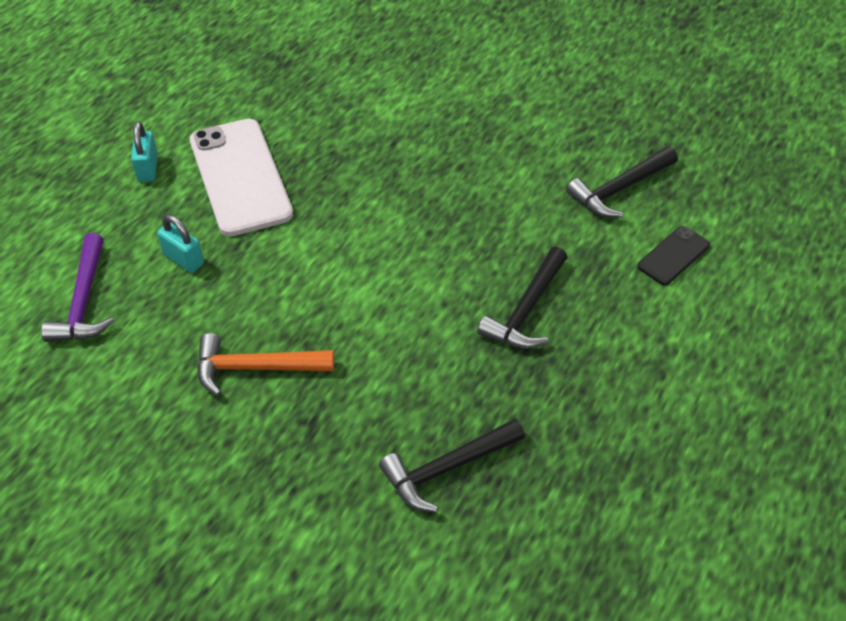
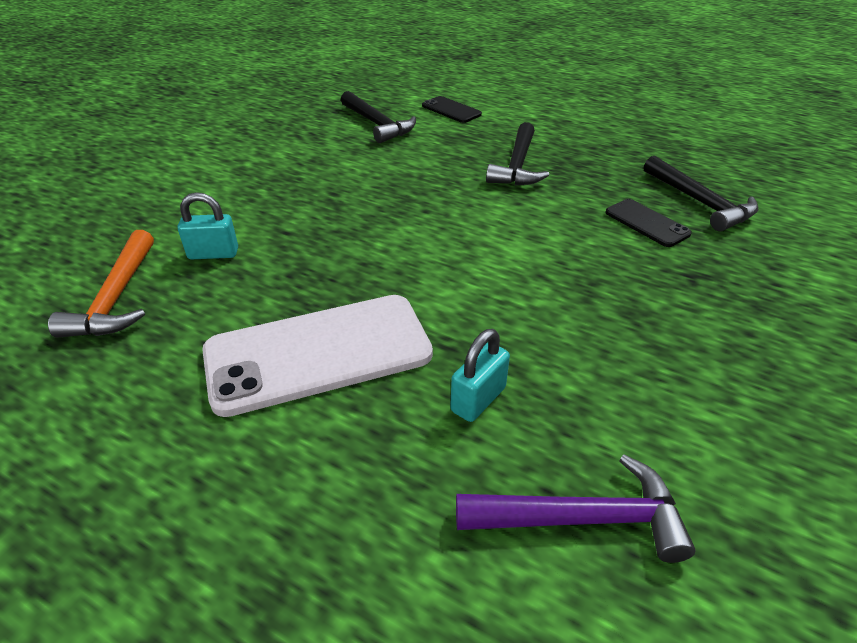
camera: 90 degrees left, 10 degrees down
(148, 168) = (275, 468): turquoise padlock -> turquoise padlock (213, 254)
(255, 368) = (640, 318): orange hammer -> orange hammer (117, 297)
(403, 407) = (646, 223): none -> black phone
(526, 310) = (517, 165): black hammer -> black hammer turned 75 degrees clockwise

